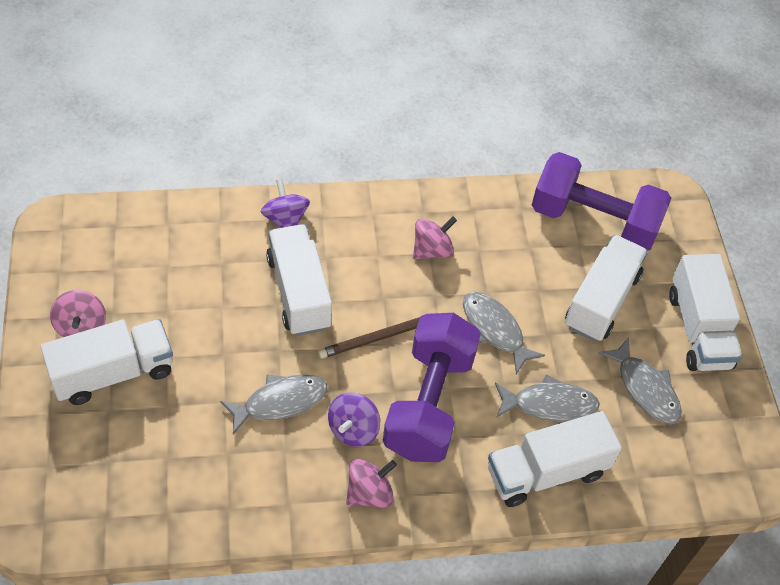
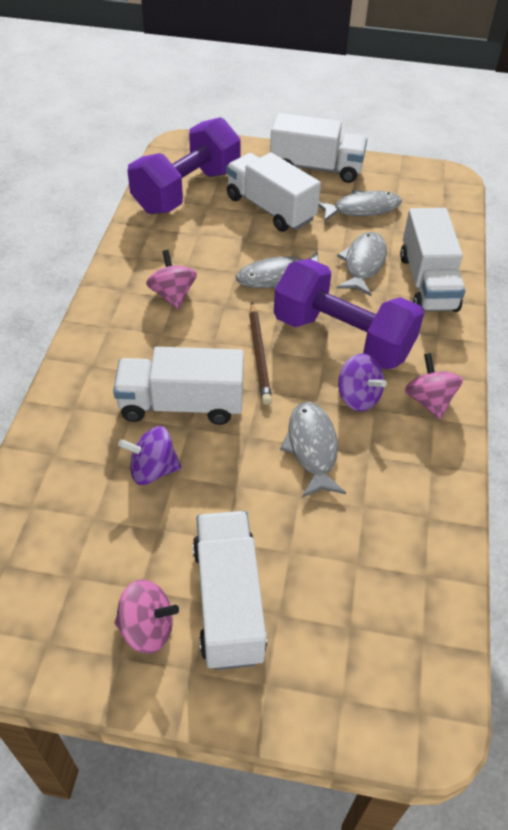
camera: 70 degrees left, 5 degrees down
(285, 219) = (80, 396): purple spinning top -> purple spinning top (153, 470)

